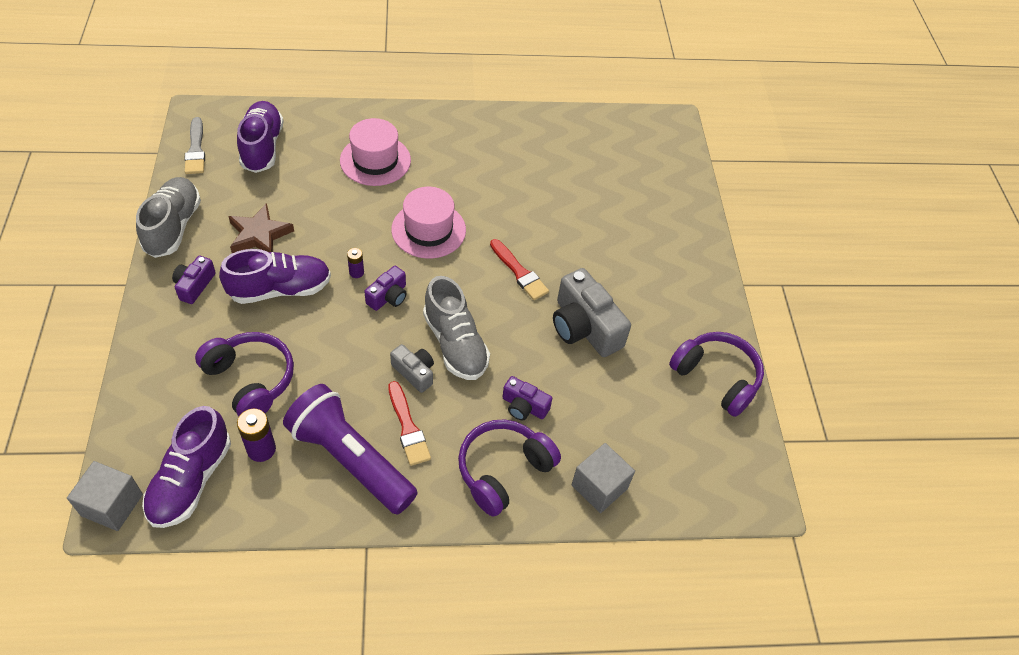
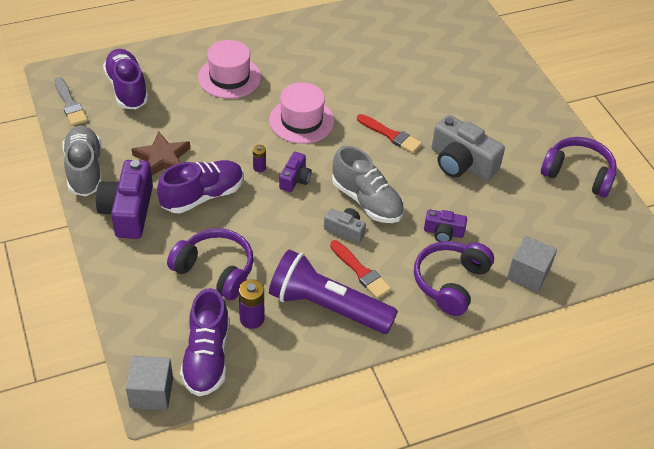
camera: 15 degrees left, 5 degrees down
(194, 285) = (128, 211): purple camera -> purple camera, size x1.84

